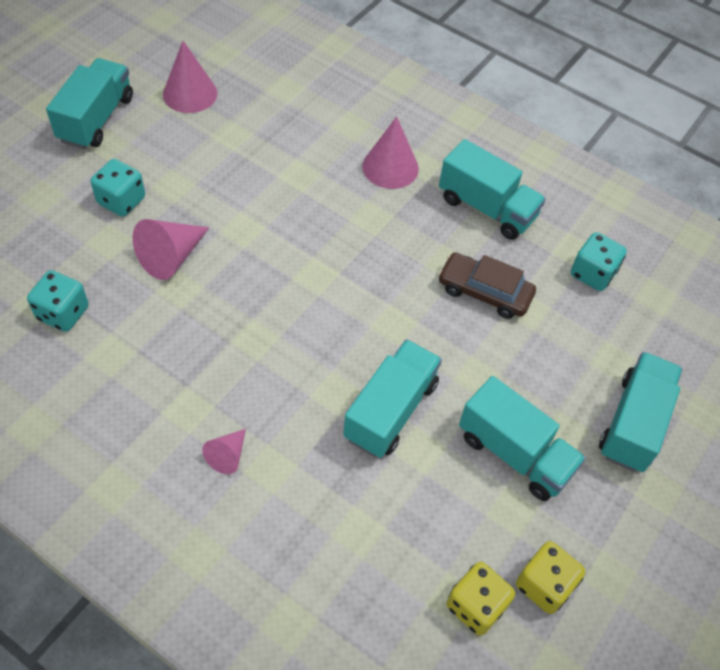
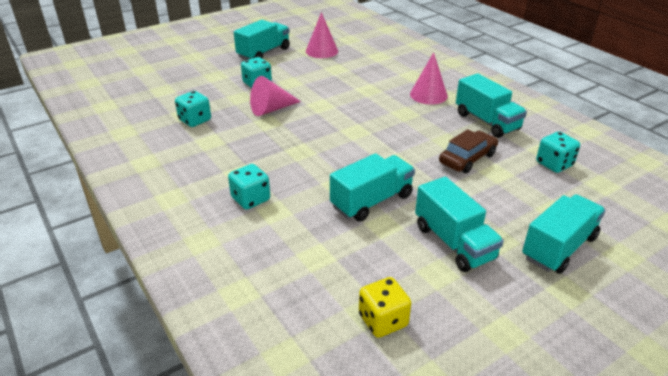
camera: 25 degrees right, 20 degrees down
(228, 455) = (250, 199): pink cone -> turquoise dice
(484, 292) = (467, 158): brown car -> brown car turned 90 degrees clockwise
(544, 585) = (445, 323): yellow dice -> none

